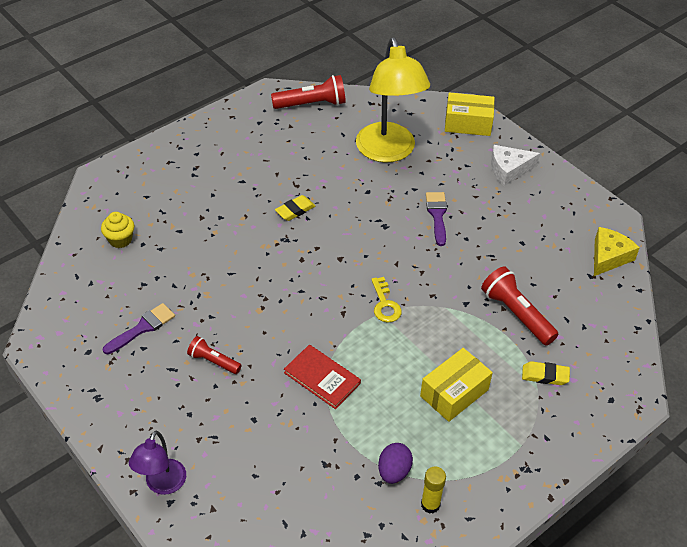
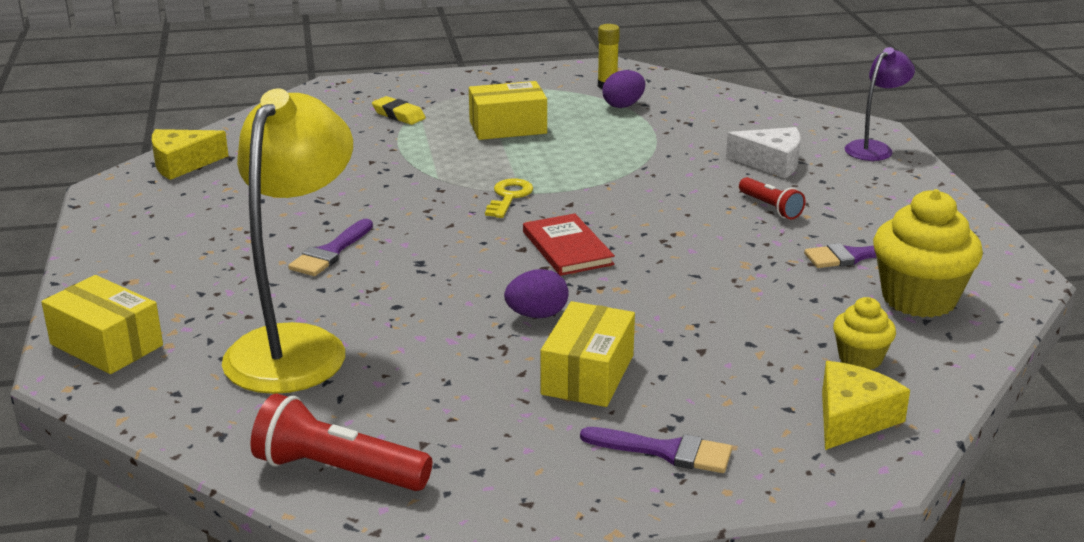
camera: 150 degrees left, 20 degrees down
(97, 300) = (919, 299): none -> yellow cupcake
(115, 200) = (852, 418): none -> yellow cheese
(190, 155) = (666, 451): none -> purple brush
(246, 183) = (588, 375): none -> yellow box
(295, 210) = (537, 315): yellow eraser -> purple egg
(322, 378) = (644, 167): red book -> red book (567, 248)
(509, 170) = (150, 269): white cheese -> white cheese (771, 163)
(516, 314) = (363, 154): red flashlight -> none

